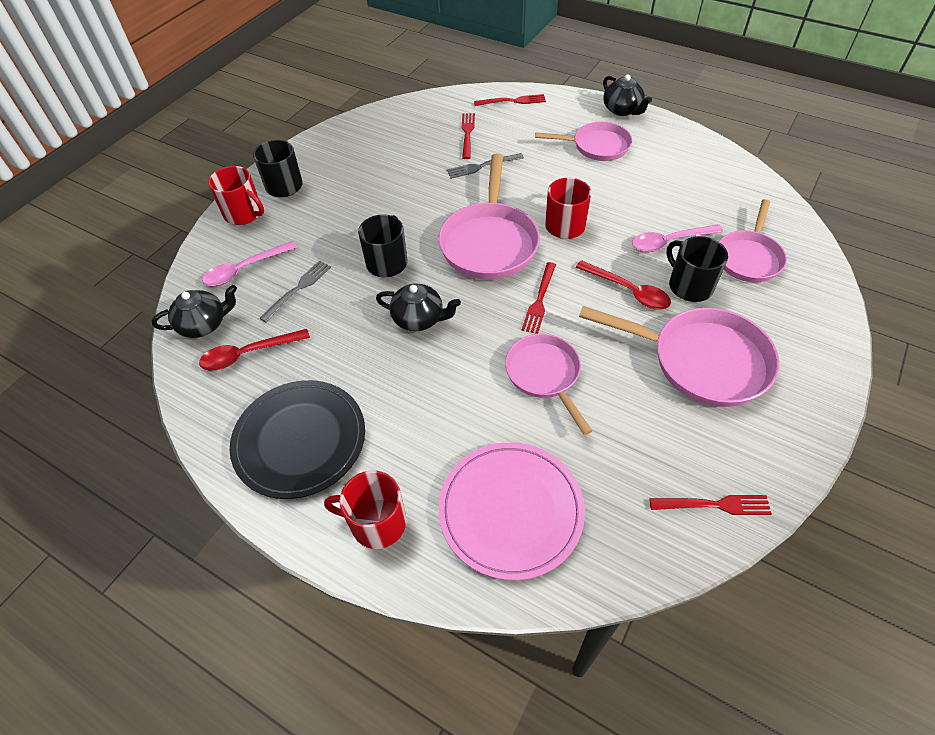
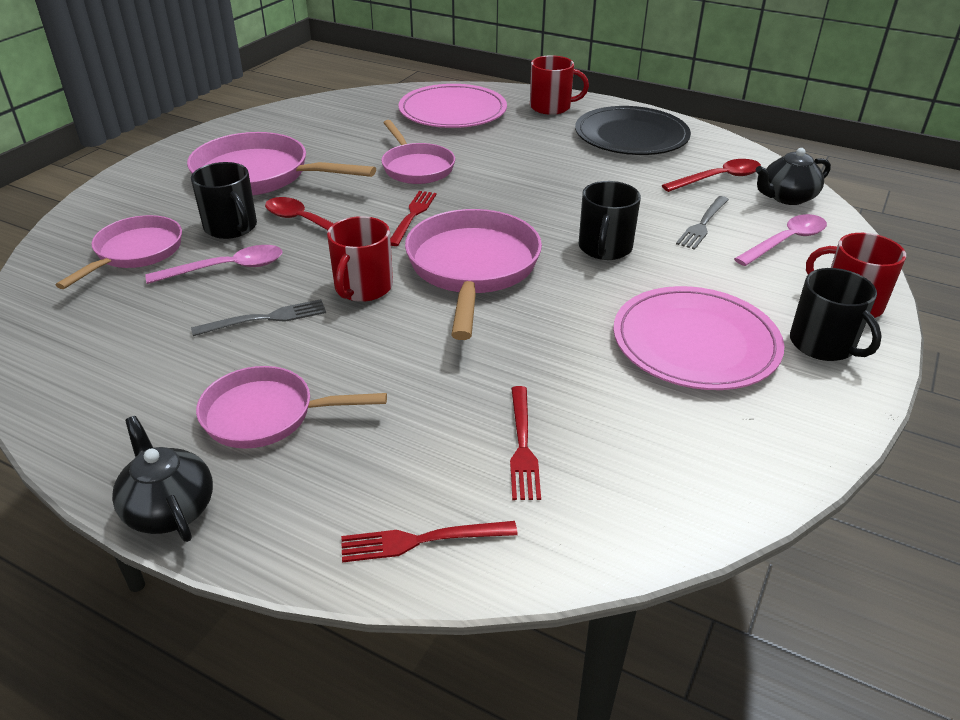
camera: 175 degrees right, 15 degrees down
(358, 186) = (695, 343): none -> pink plate
(419, 319) = (549, 202): black teapot -> none
(481, 166) = (489, 375): grey fork -> grey fork (266, 318)
(715, 505) = (299, 114): red fork -> none

